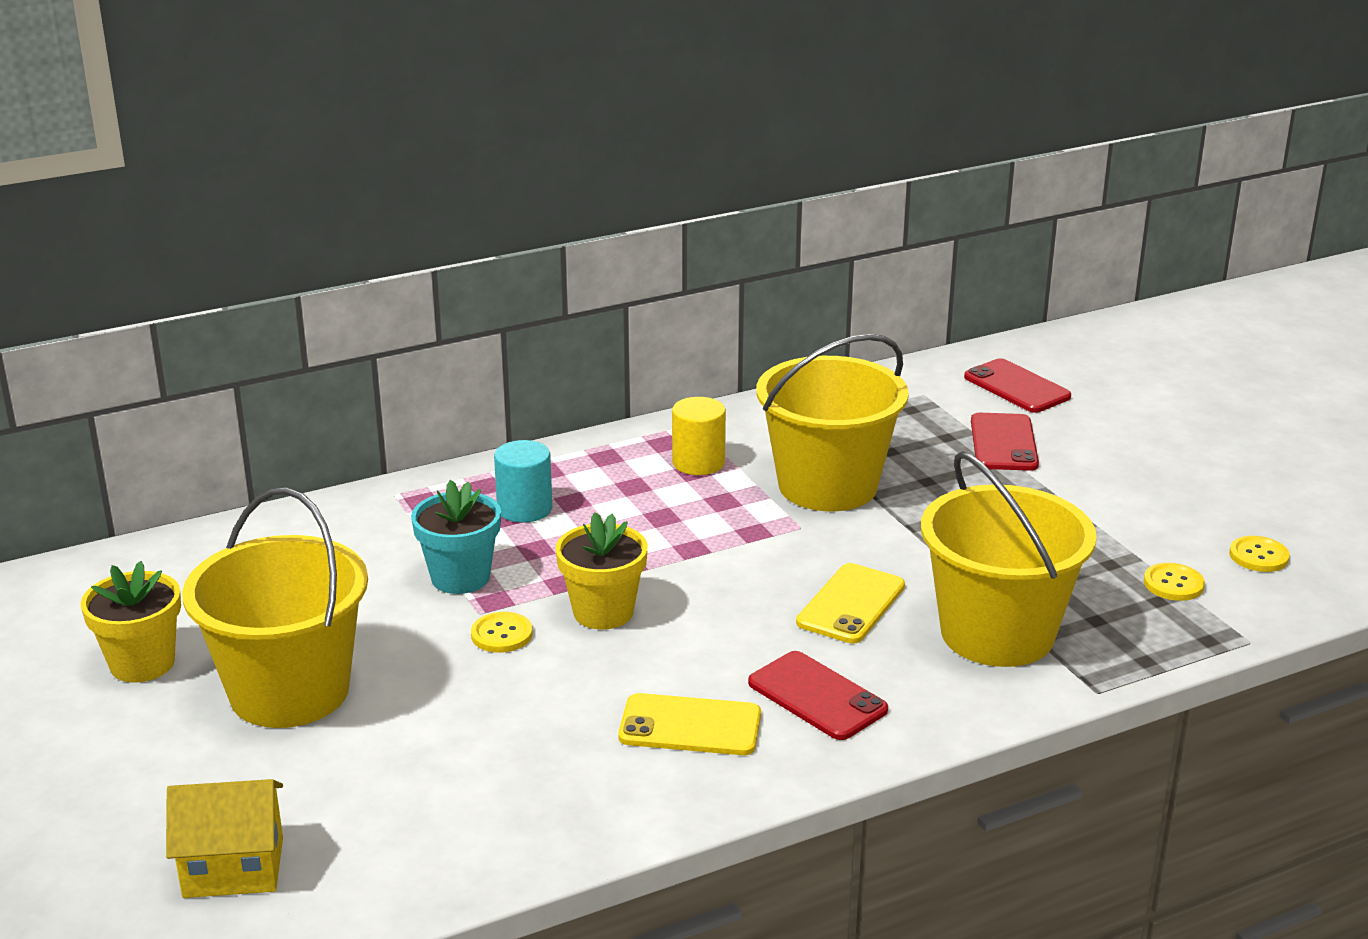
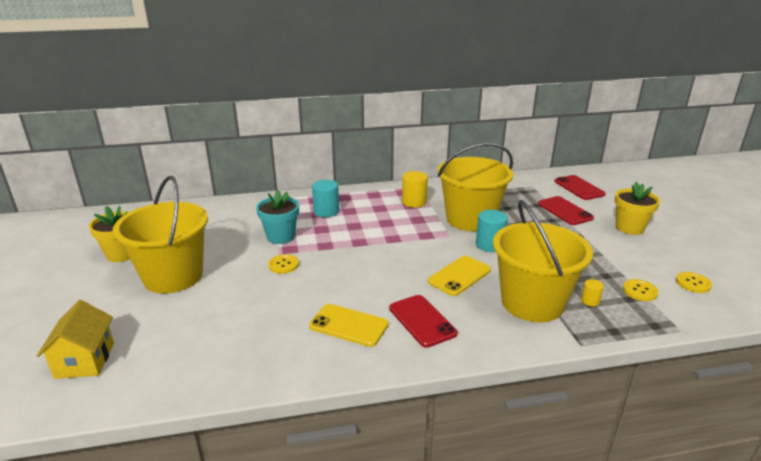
camera: 15 degrees right, 0 degrees up
(233, 867) = (85, 360): yellow house -> yellow house turned 75 degrees clockwise
(603, 612) = (336, 261): yellow flower pot -> yellow flower pot (629, 228)
(884, 535) = (489, 245): none -> turquoise cylinder
(1003, 443) = (564, 211): red phone -> red phone turned 45 degrees counterclockwise
(1094, 615) = (590, 301): none -> yellow cylinder

